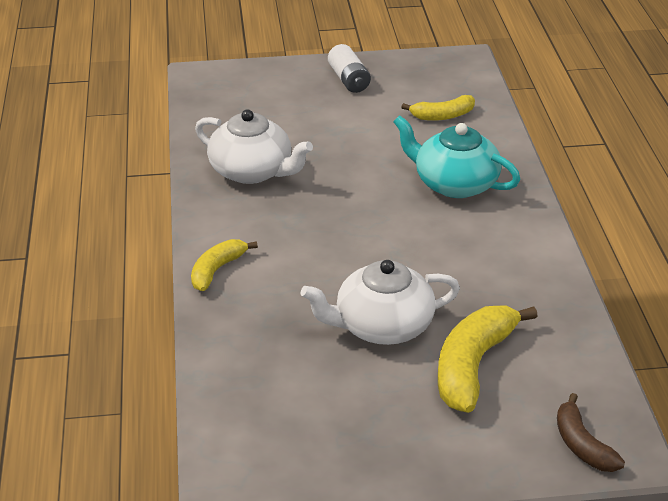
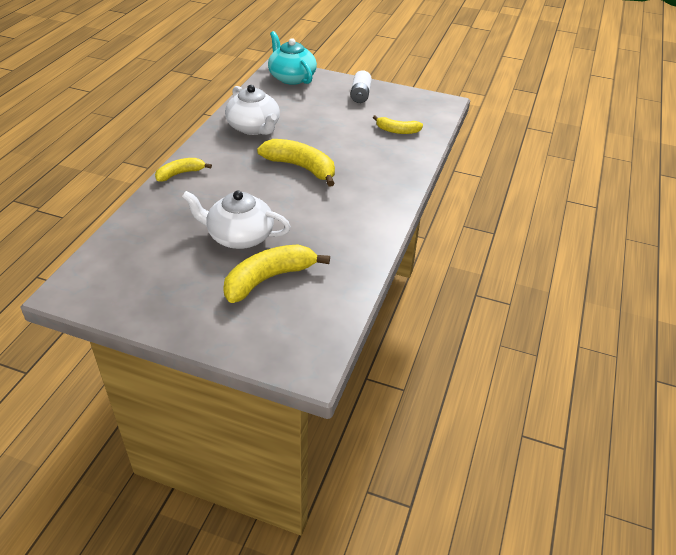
camera: 25 degrees right, 5 degrees up
(369, 206) = (301, 167): none -> yellow banana
(454, 183) = (365, 171): turquoise teapot -> turquoise teapot (291, 77)
(582, 445) = (288, 352): brown banana -> none

